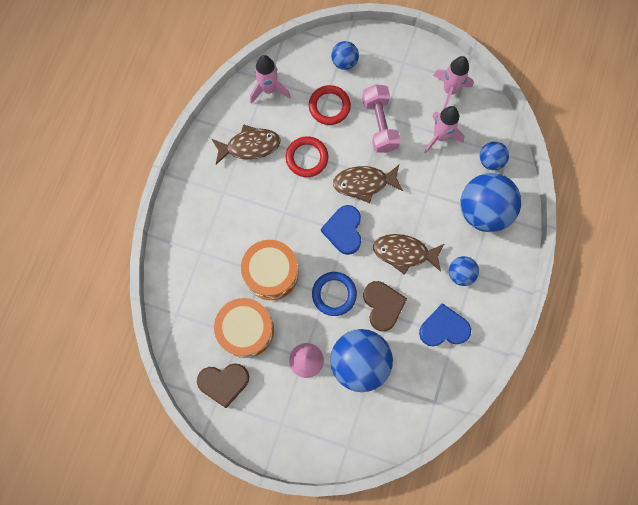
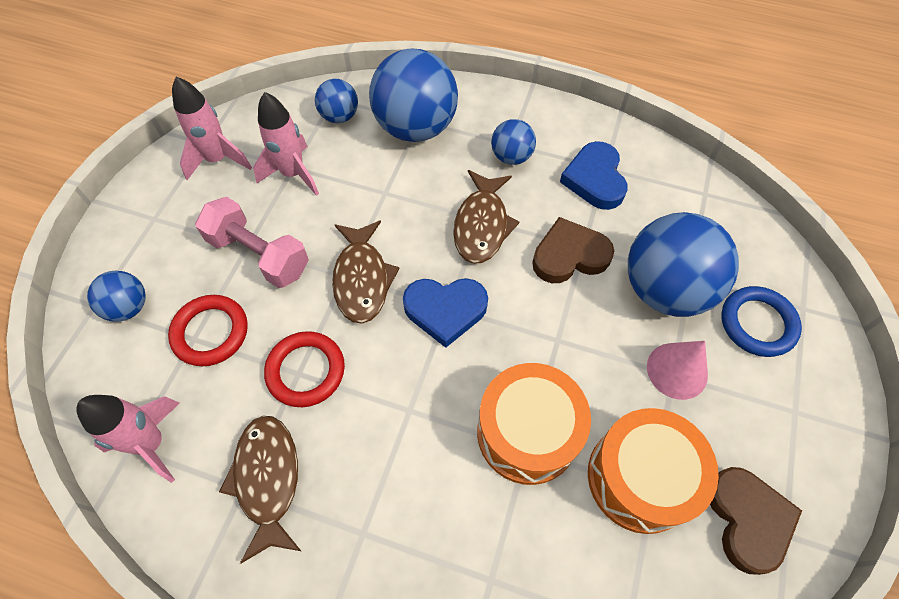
camera: 90 degrees left, 15 degrees down
(334, 294) = (557, 326): blue ring -> blue ring (757, 323)
(379, 124) = (259, 255): pink dumbbell -> pink dumbbell turned 45 degrees clockwise

